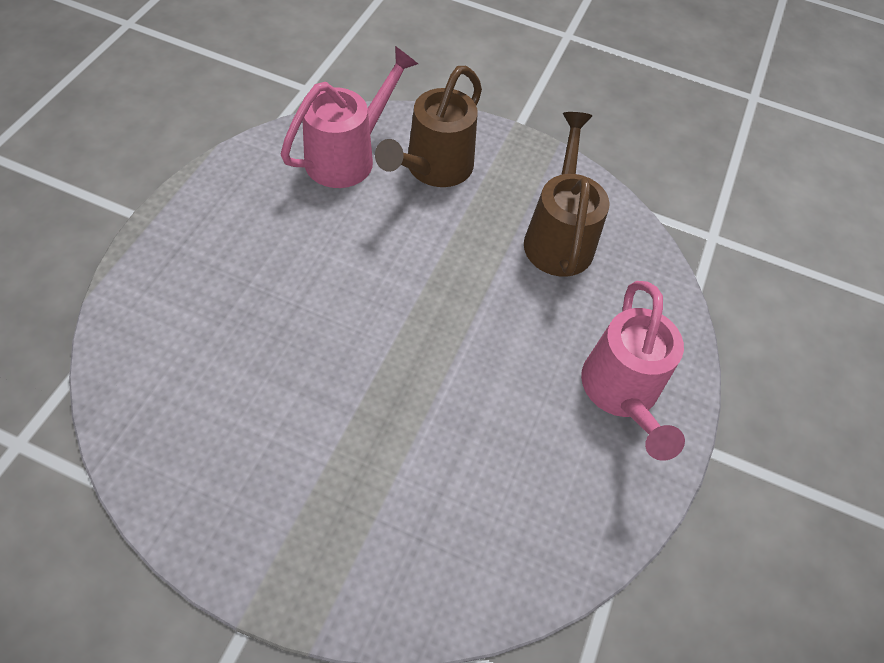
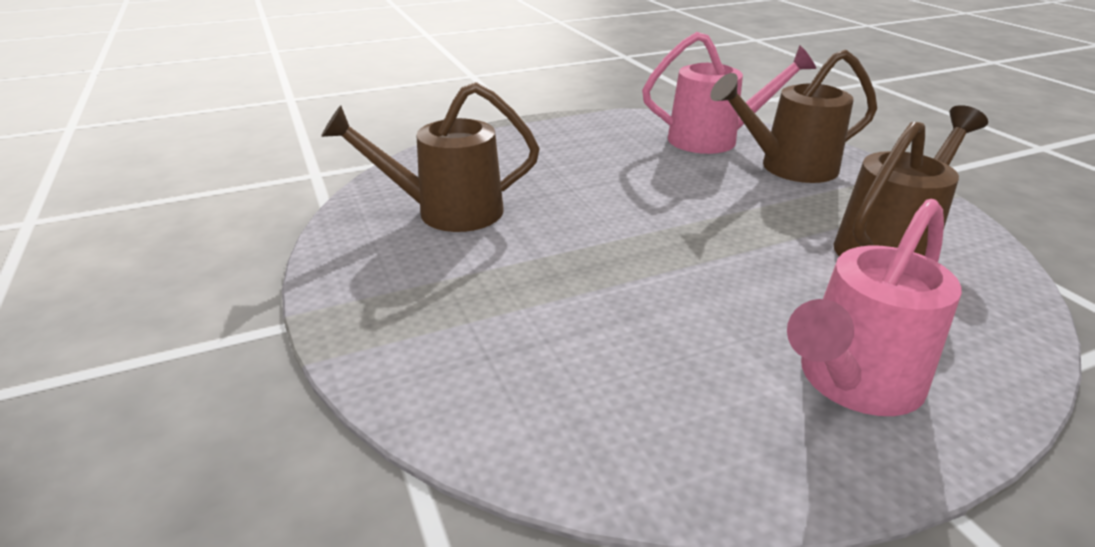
camera: 50 degrees right, 25 degrees down
(225, 411) = (446, 212): none -> brown watering can

